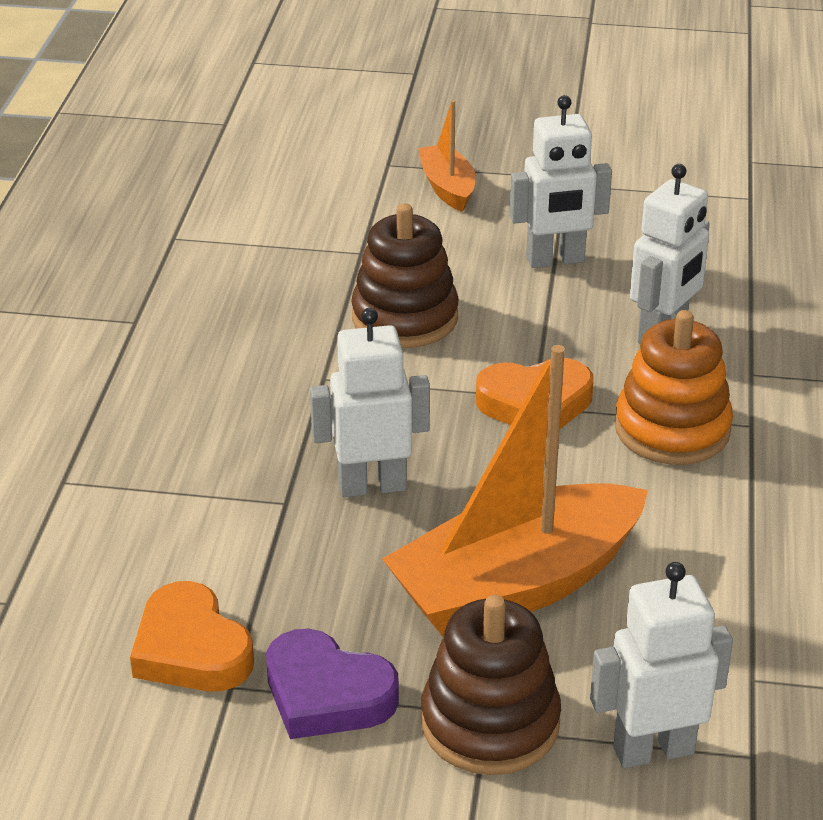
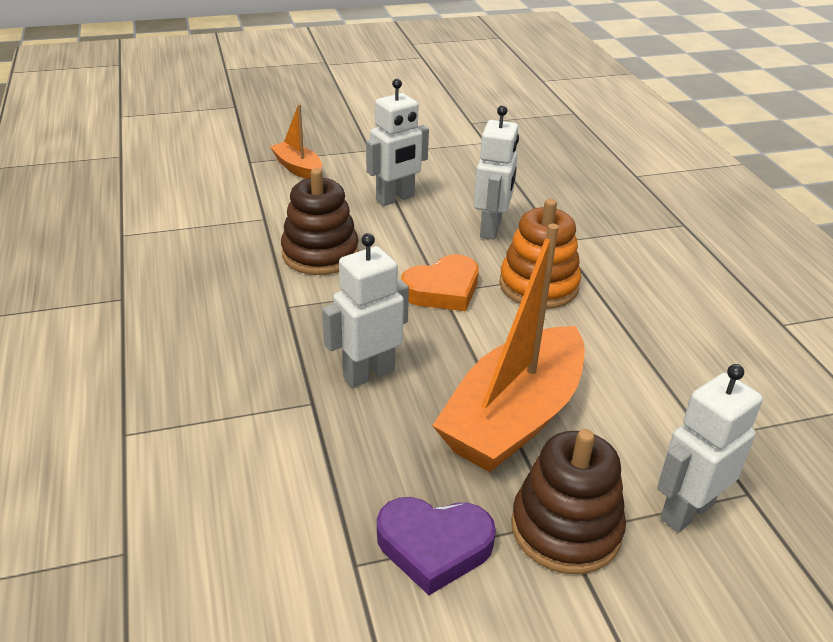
camera: 25 degrees left, 0 degrees up
(191, 649) = (305, 544): orange heart -> none

